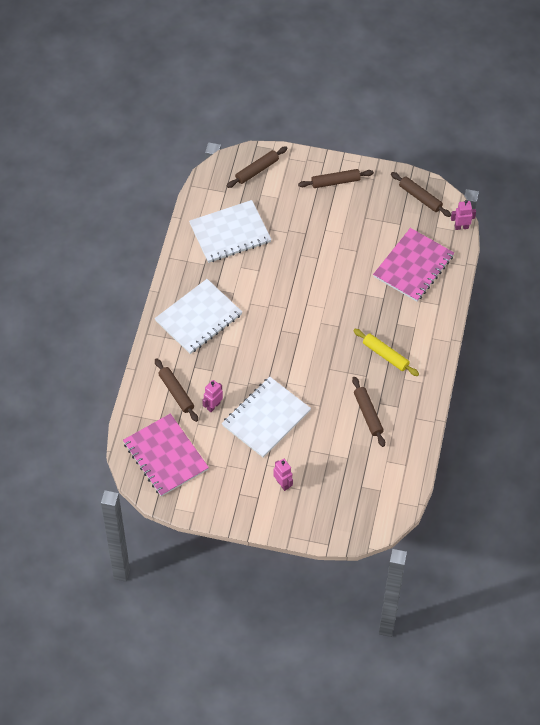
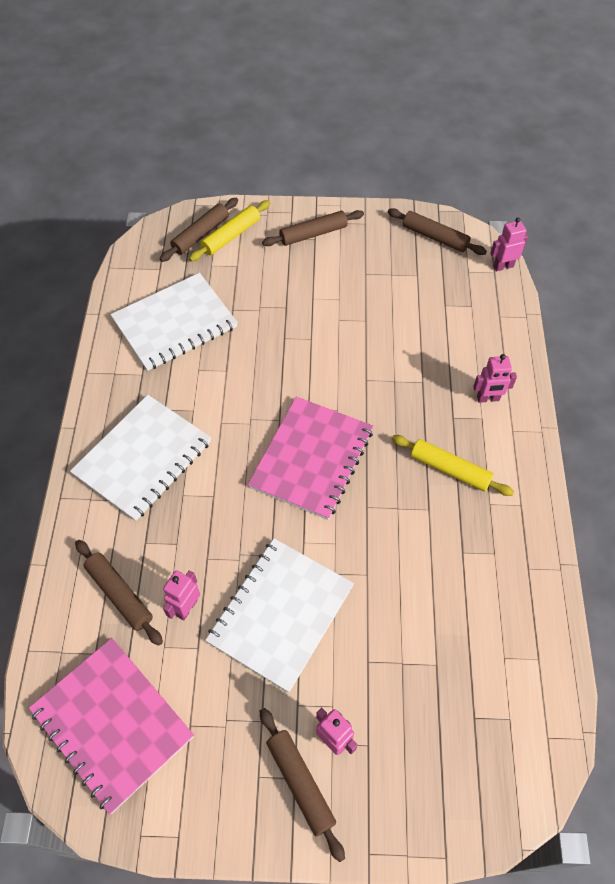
camera: 10 degrees left, 0 degrees up
(278, 174) = (231, 236): none -> yellow rolling pin
(368, 414) = (449, 575): brown rolling pin -> brown rolling pin (300, 783)
(413, 266) = (453, 329): pink notebook -> pink notebook (312, 459)
(422, 316) = (488, 398): none -> pink robot

